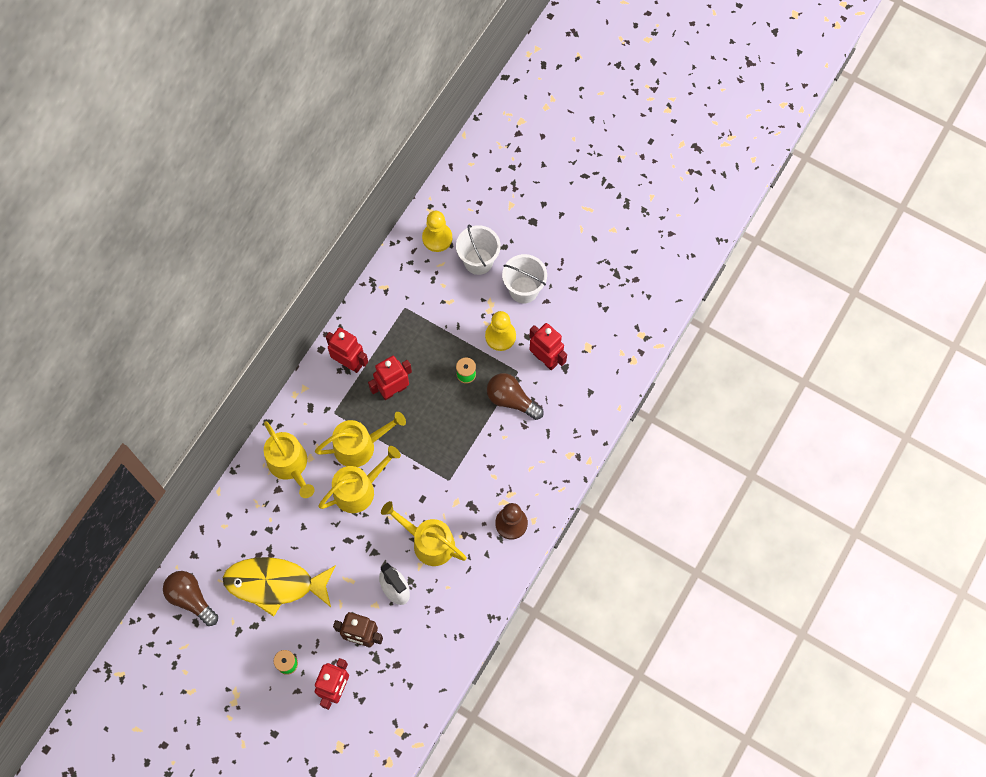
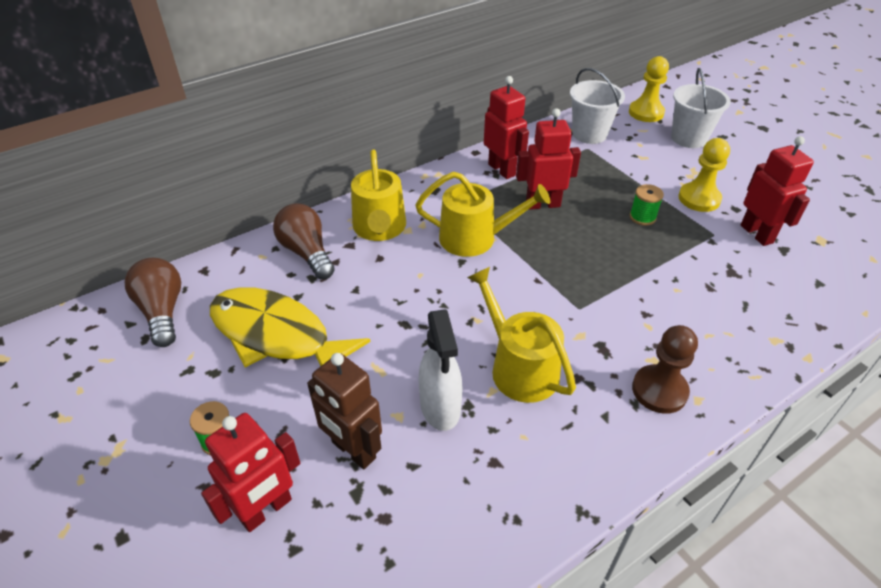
camera: 25 degrees right, 25 degrees down
(359, 489) = (450, 277): yellow watering can -> none
(511, 400) = (698, 257): brown light bulb -> brown light bulb (307, 253)
(523, 290) = (740, 171): white bucket -> white bucket (589, 134)

